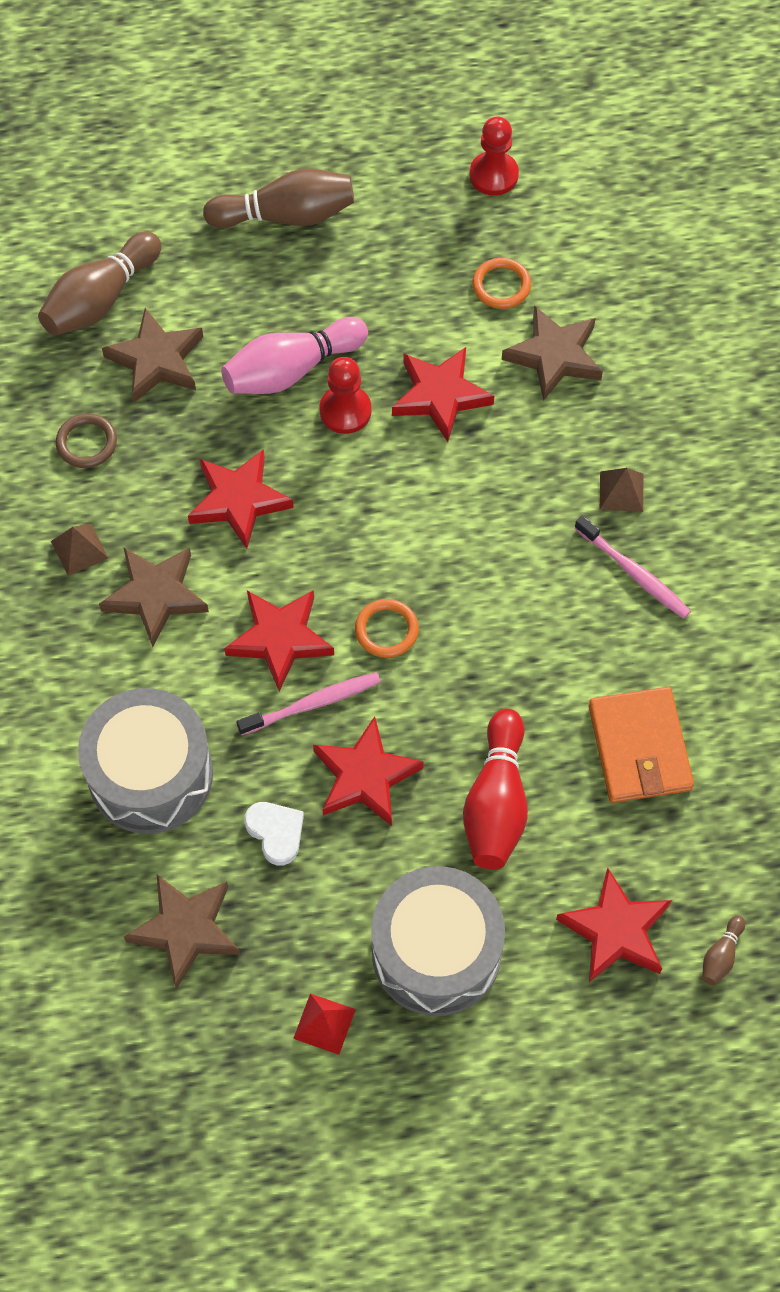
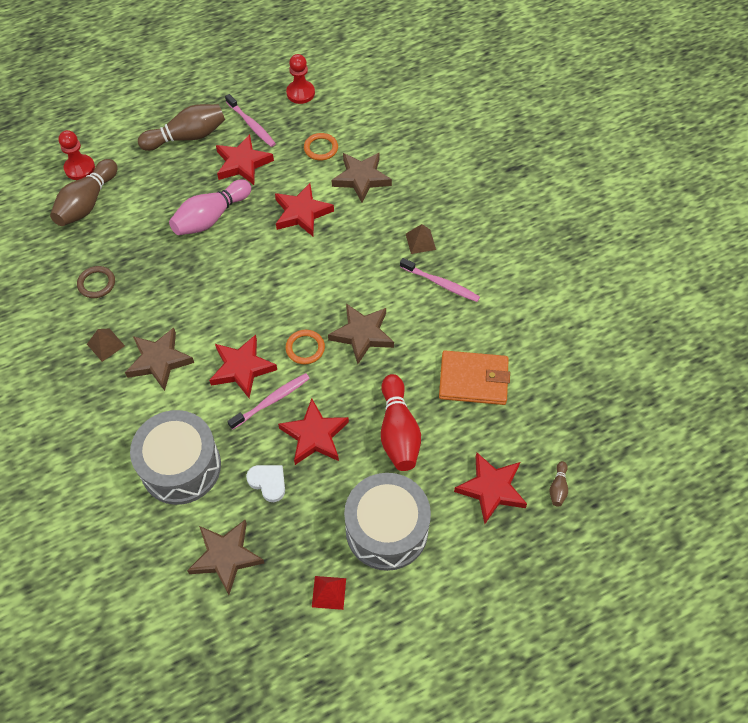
camera: 15 degrees left, 5 degrees down
(156, 360) = (129, 229): brown star -> brown star (362, 334)
(238, 501) = (197, 295): red star -> red star (242, 163)
(345, 411) = (248, 233): red pawn -> red pawn (80, 168)
(397, 216) = (251, 124): none -> pink toothbrush
(639, 748) = (473, 380): orange wallet -> orange wallet turned 60 degrees counterclockwise

